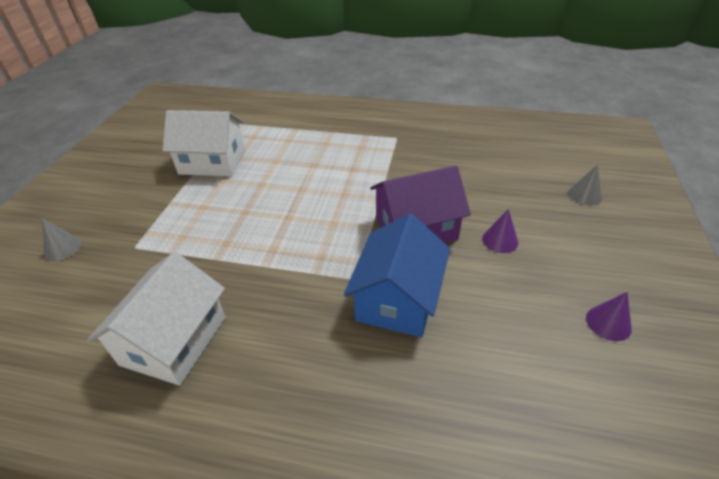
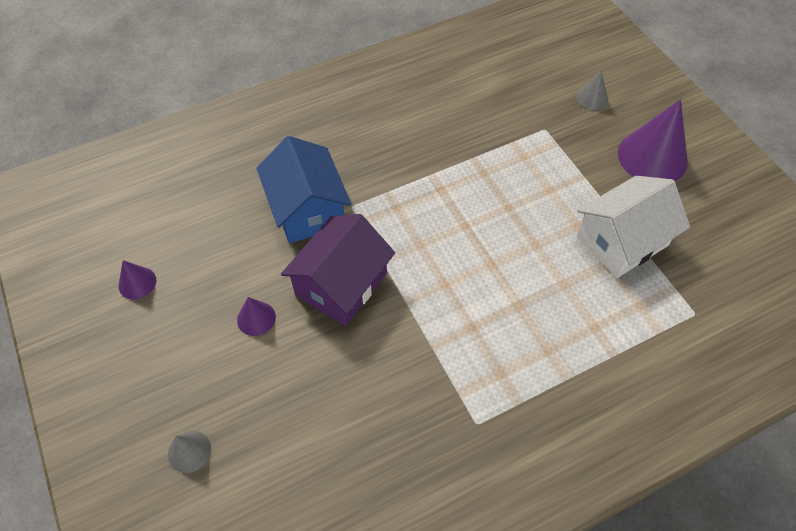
camera: 140 degrees right, 15 degrees up
(113, 188) = (652, 157): none -> purple cone
(174, 340) = (426, 101): white house -> none

